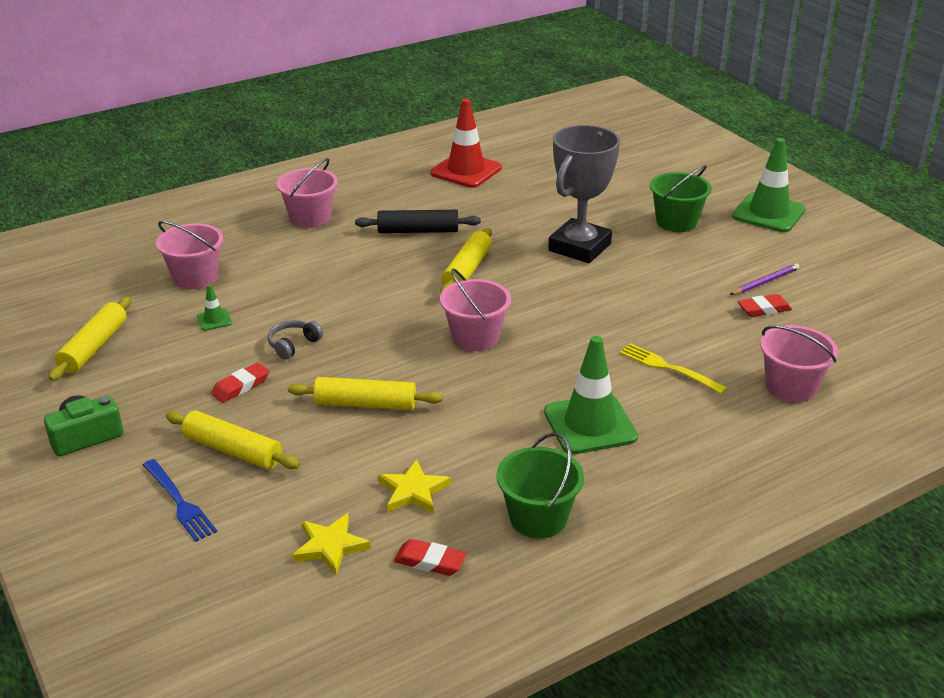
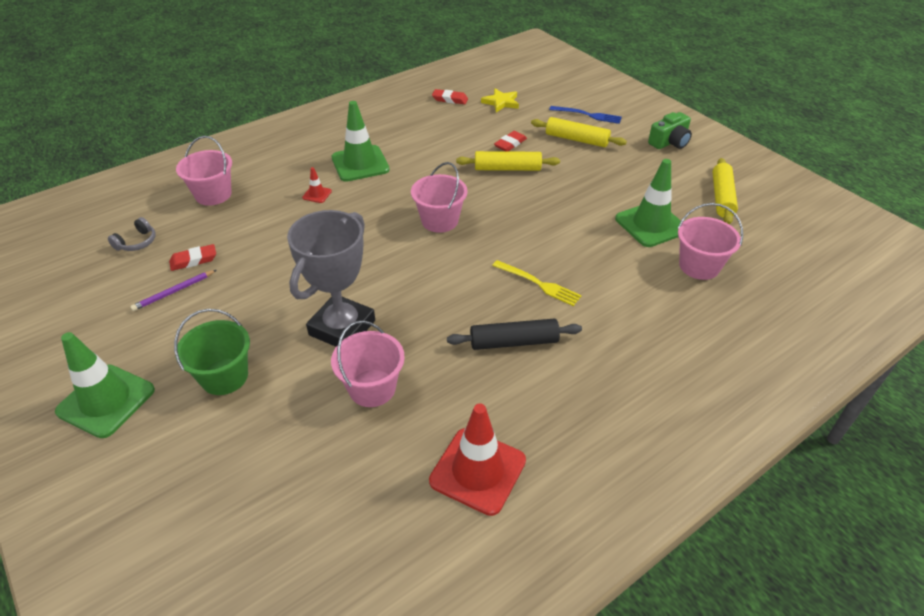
camera: 175 degrees right, 10 degrees up
(180, 503) = (588, 115): blue fork -> blue fork turned 150 degrees clockwise
(214, 320) = (651, 224): green traffic cone -> green traffic cone, size x2.26
(241, 386) = (596, 175): red eraser -> red eraser (510, 144)
(293, 345) = (576, 207): grey headphones -> grey headphones (137, 242)
(310, 218) = (639, 356): pink bucket -> pink bucket (372, 388)
(413, 491) = (465, 126): yellow star -> none
(467, 270) = (454, 289): yellow rolling pin -> none
(538, 518) = (396, 118): green bucket -> none
(643, 379) = (317, 194): none -> red traffic cone
(667, 367) = (296, 204): yellow fork -> yellow fork (539, 284)

